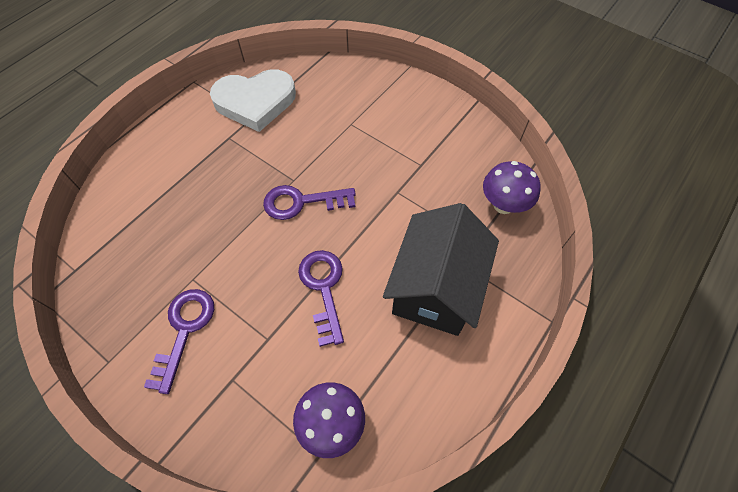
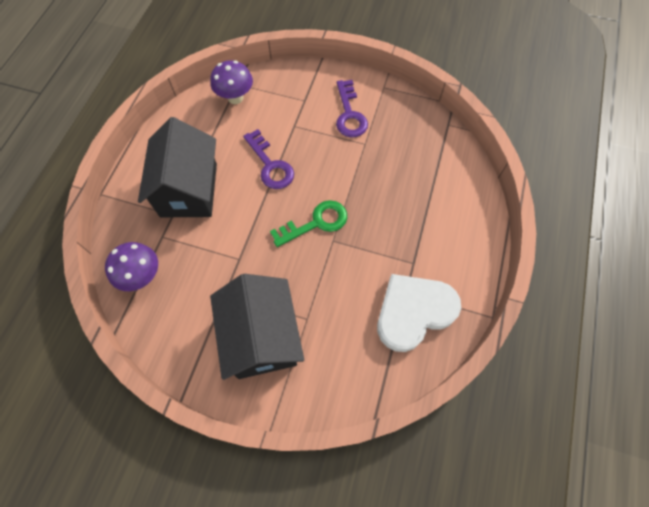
camera: 160 degrees right, 5 degrees up
(301, 202) = (316, 223): purple key -> green key
(396, 122) = (261, 337): none -> black house

